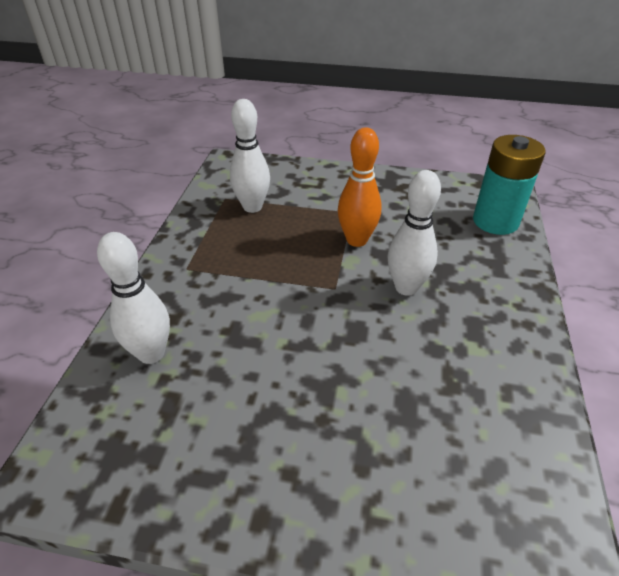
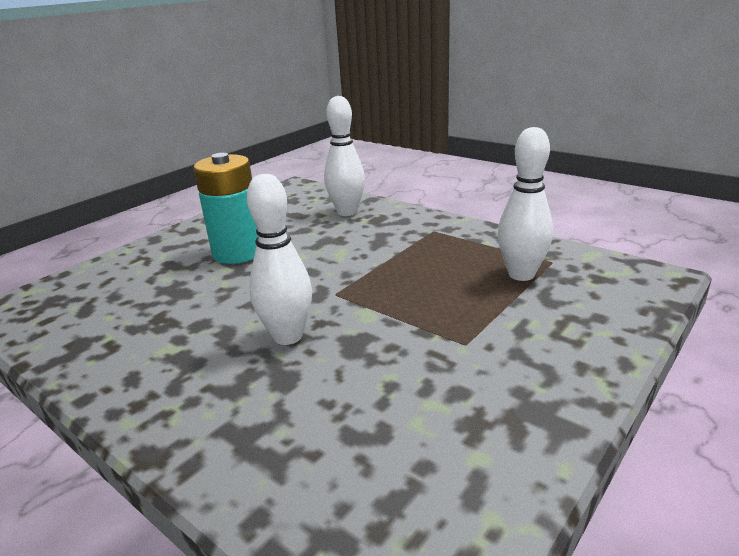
camera: 120 degrees right, 15 degrees down
(356, 240) = (399, 328): orange bowling pin -> none
(495, 221) = (327, 501): turquoise battery -> turquoise battery (238, 252)

